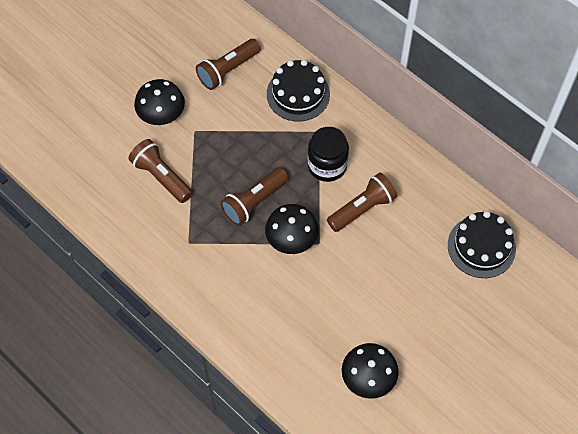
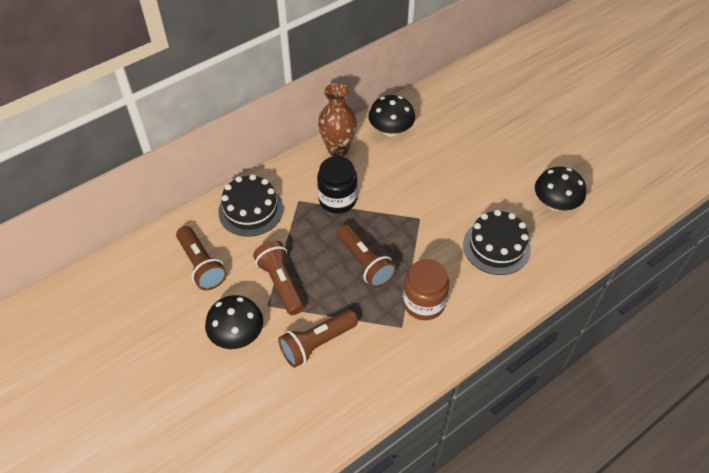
camera: 80 degrees left, 10 degrees down
(217, 258) = (423, 303): none -> brown jar
(291, 239) = (411, 238): black mushroom -> black mushroom (391, 130)
(362, 209) = (389, 181): brown flashlight -> brown flashlight (281, 283)
(395, 154) = (338, 149): none -> brown vase
(481, 246) = (439, 110): black cake -> black cake (496, 247)

